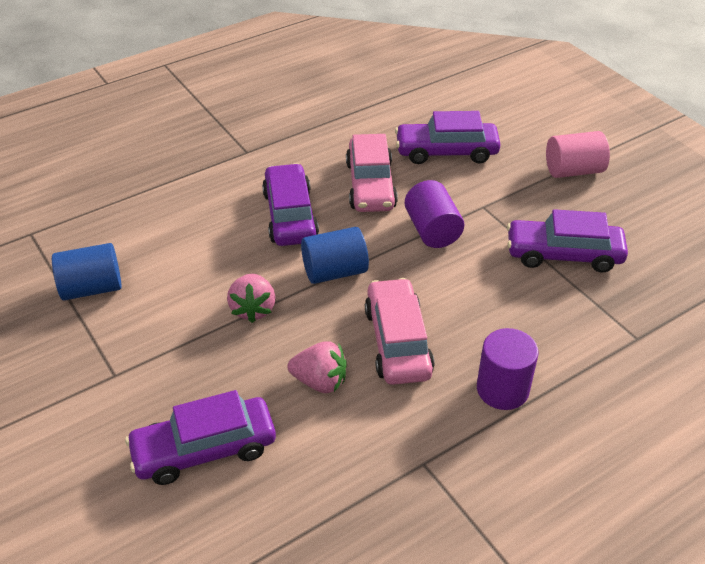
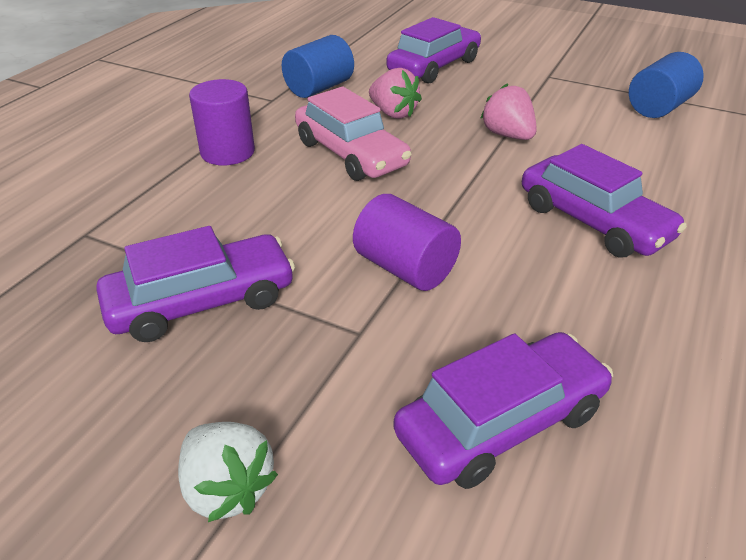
camera: 150 degrees right, 5 degrees down
(320, 381) = (393, 113): pink strawberry -> pink strawberry turned 120 degrees counterclockwise
(334, 271) = (472, 186): blue cylinder -> blue cylinder (319, 88)
(370, 185) = (550, 300): pink car -> none
(573, 170) = (227, 488): pink cylinder -> white strawberry

